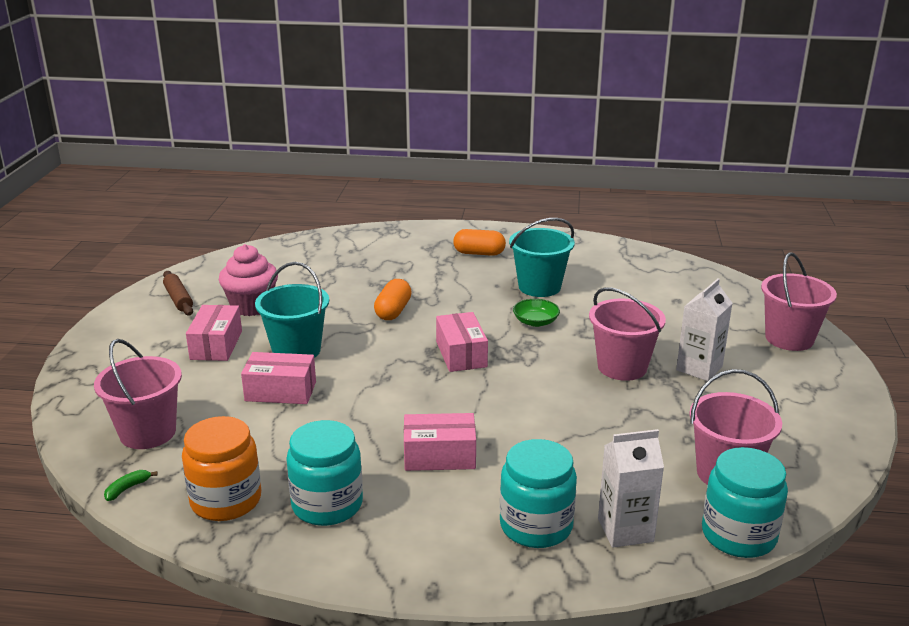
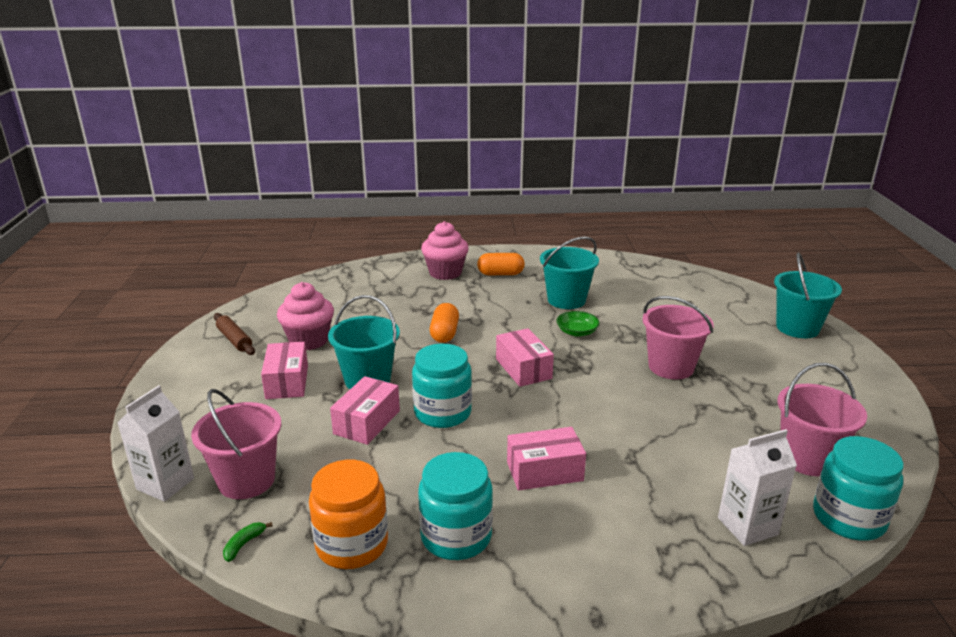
camera: 10 degrees left, 0 degrees up
(280, 391) = (367, 422): pink box -> pink box turned 60 degrees counterclockwise
(419, 247) = (445, 273): none -> pink cupcake
(536, 526) = (665, 533): turquoise jar -> turquoise jar (442, 413)
(699, 368) = (737, 362): white carton -> white carton (165, 484)
(789, 339) = (797, 328): pink bucket -> turquoise bucket

